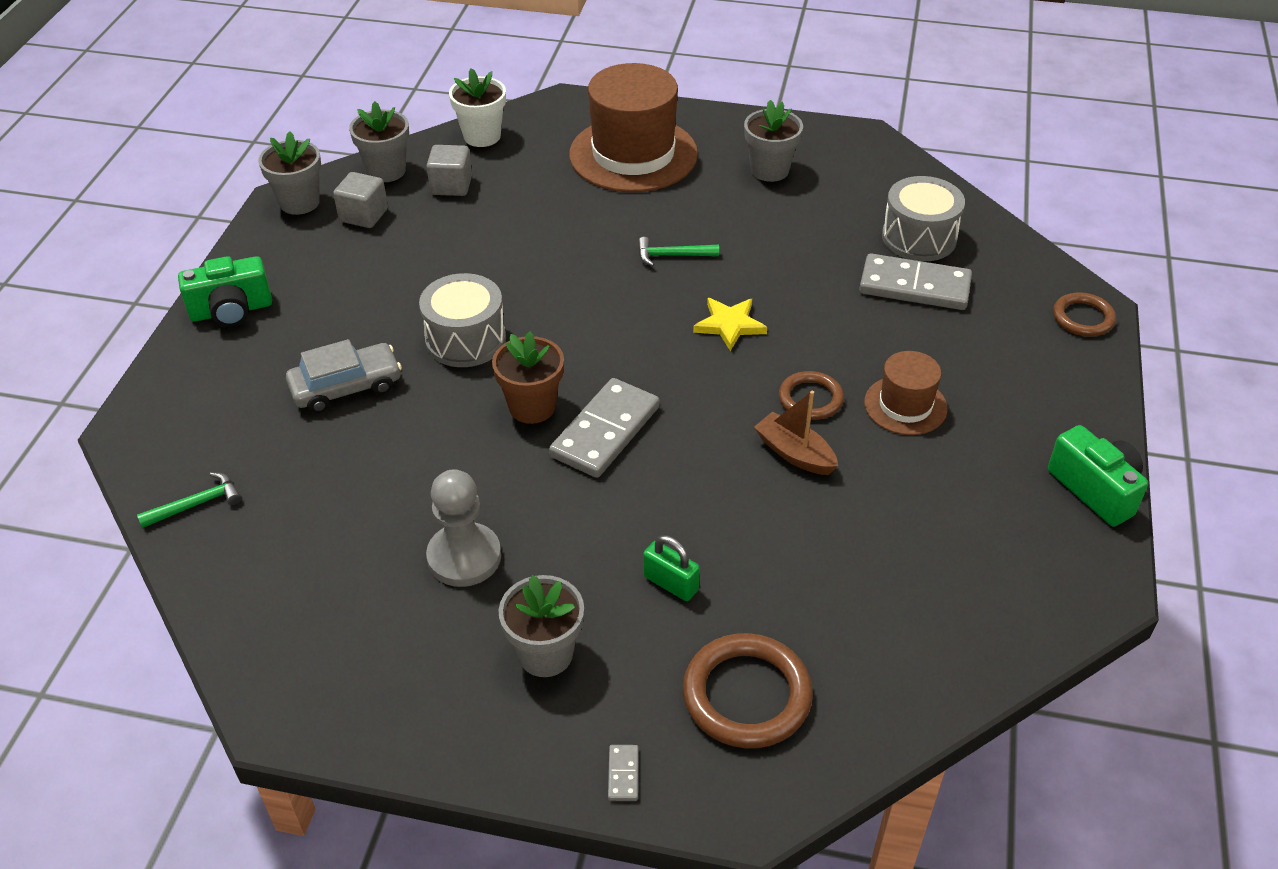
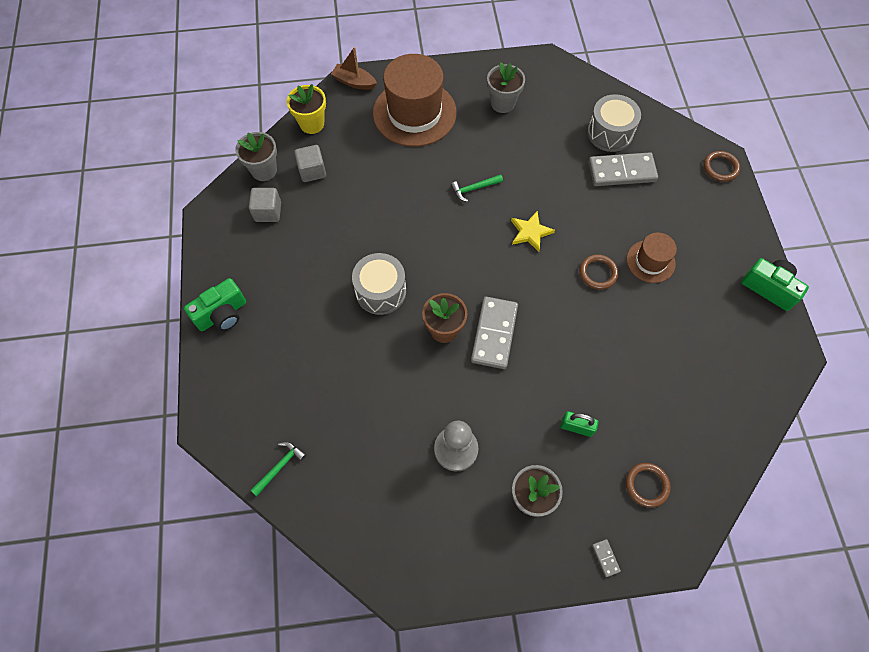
camera: 20 degrees left, 20 degrees up
(299, 202) = (220, 213): grey flower pot -> none
(346, 387) = (326, 350): grey car -> none
(482, 136) = (312, 124): white flower pot -> yellow flower pot
(746, 695) = (646, 485): brown ring -> brown ring, size x0.61
(794, 453) = (605, 315): brown boat -> brown boat (354, 82)

